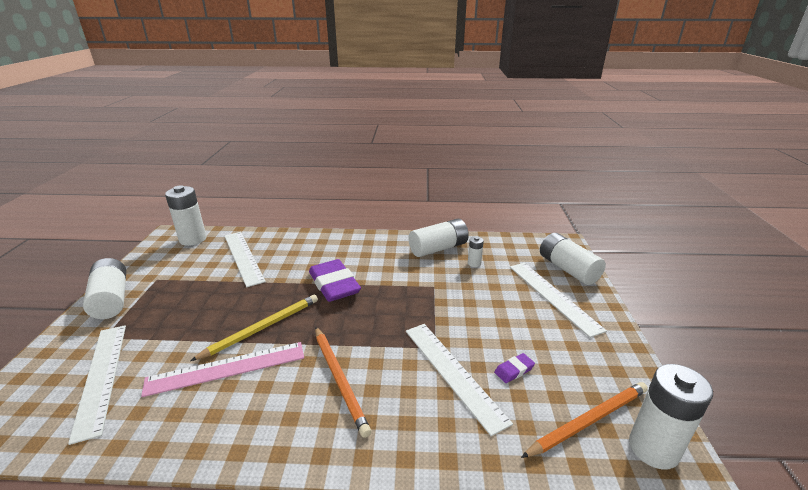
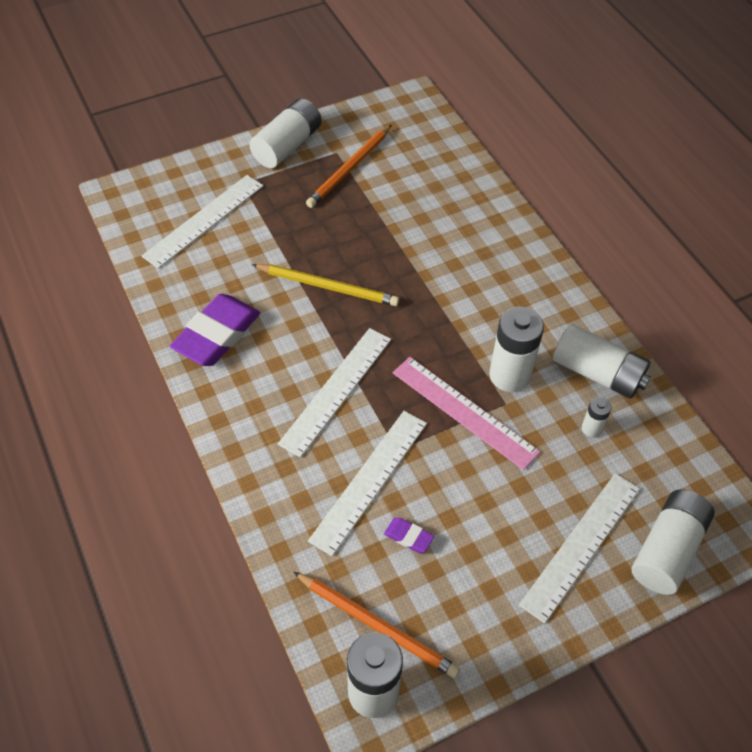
camera: 60 degrees right, 25 degrees up
(193, 239) = (421, 125): white battery -> white battery (509, 375)
(227, 368) = (263, 296): pink ruler -> pink ruler (464, 412)
(243, 257) = (423, 192): white ruler -> white ruler (336, 390)
(334, 285) = (436, 305): purple eraser -> purple eraser (217, 334)
(339, 379) = (302, 389): orange pencil -> orange pencil (349, 169)

